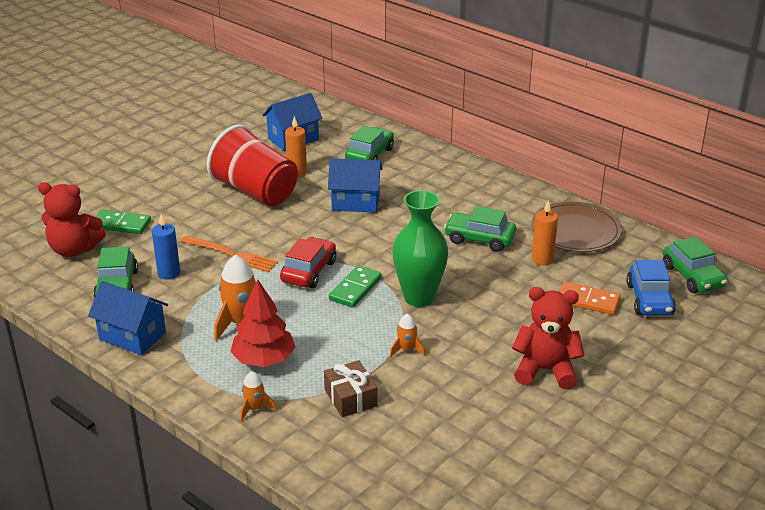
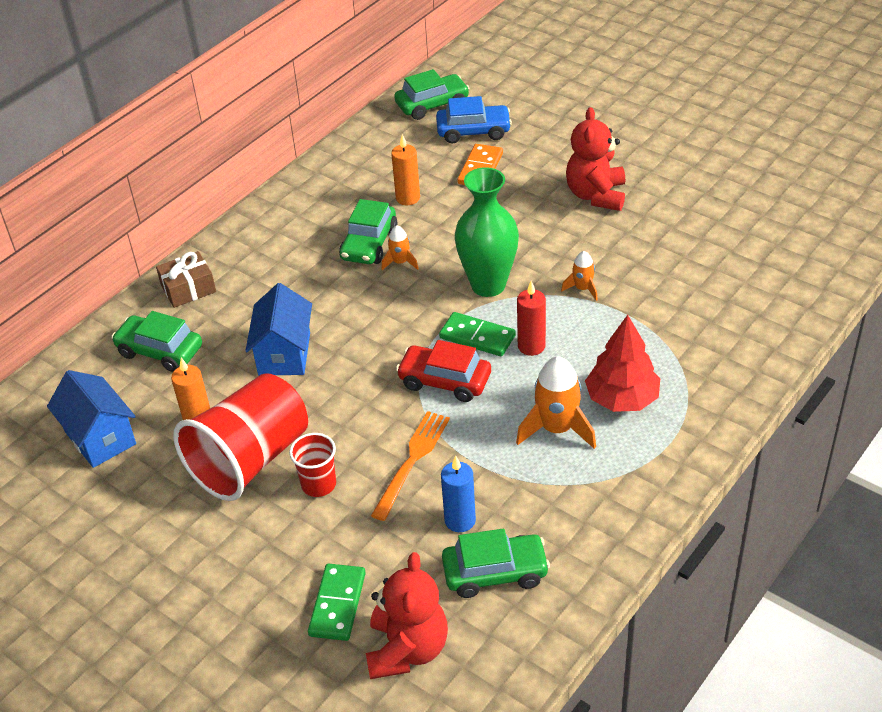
camera: 90 degrees left, 10 degrees up
(132, 336) = (601, 530): blue house -> none
(224, 217) = (318, 484): none -> red cup
(255, 408) = (705, 394): orange rocket -> orange rocket (400, 262)
(338, 316) = (531, 346): none -> red candle
(350, 398) = (670, 323): brown gift -> brown gift (188, 289)
(575, 231) = (351, 175): brown plate -> none

